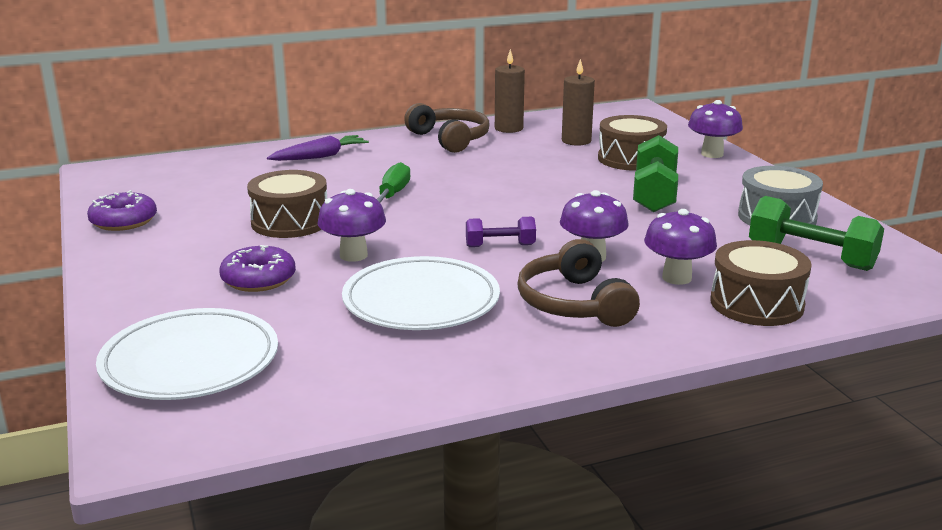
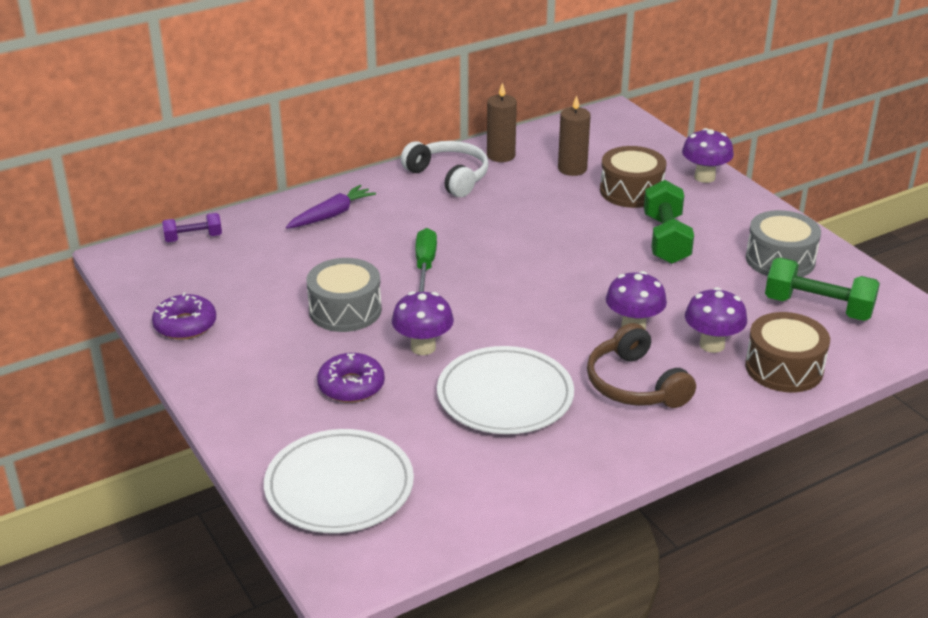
camera: 10 degrees left, 10 degrees up
(290, 222) = (345, 310): brown drum -> grey drum
(450, 139) = (449, 177): brown headphones -> white headphones
(500, 246) = (549, 321): purple dumbbell -> purple dumbbell (193, 238)

